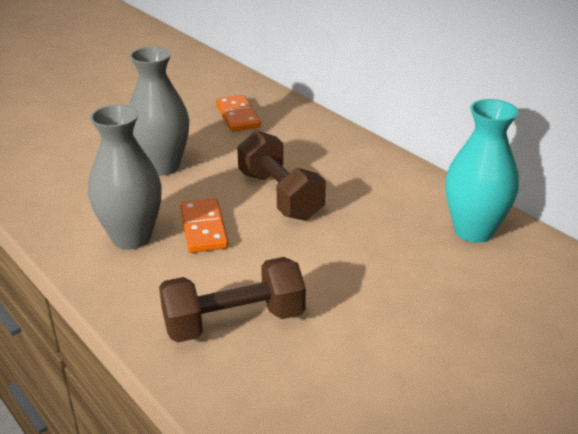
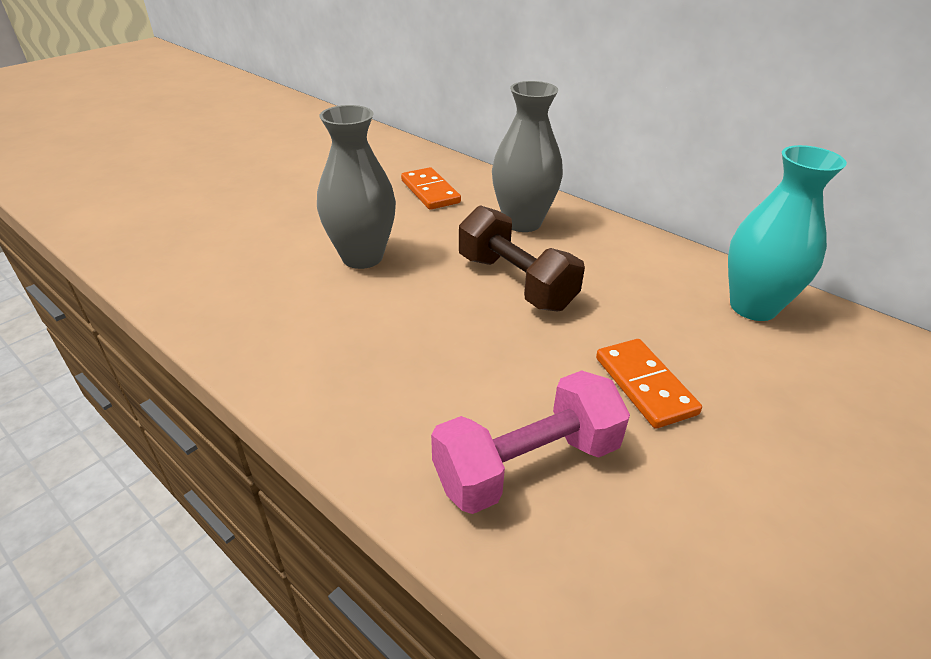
camera: 10 degrees left, 5 degrees up
(131, 237) = (352, 354): grey vase -> grey vase (522, 222)
(203, 228) = (439, 333): orange domino -> orange domino (644, 385)
(234, 322) = (527, 465): brown dumbbell -> pink dumbbell

